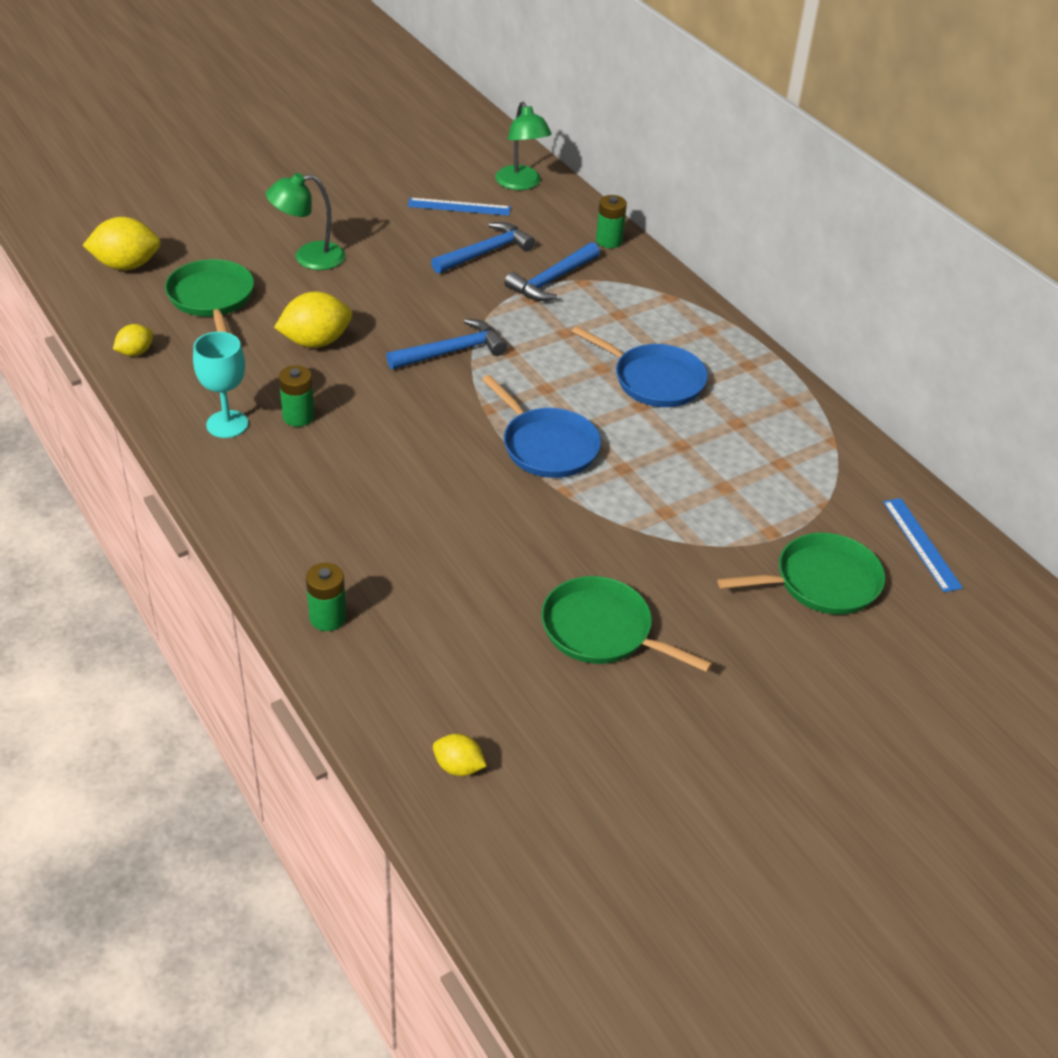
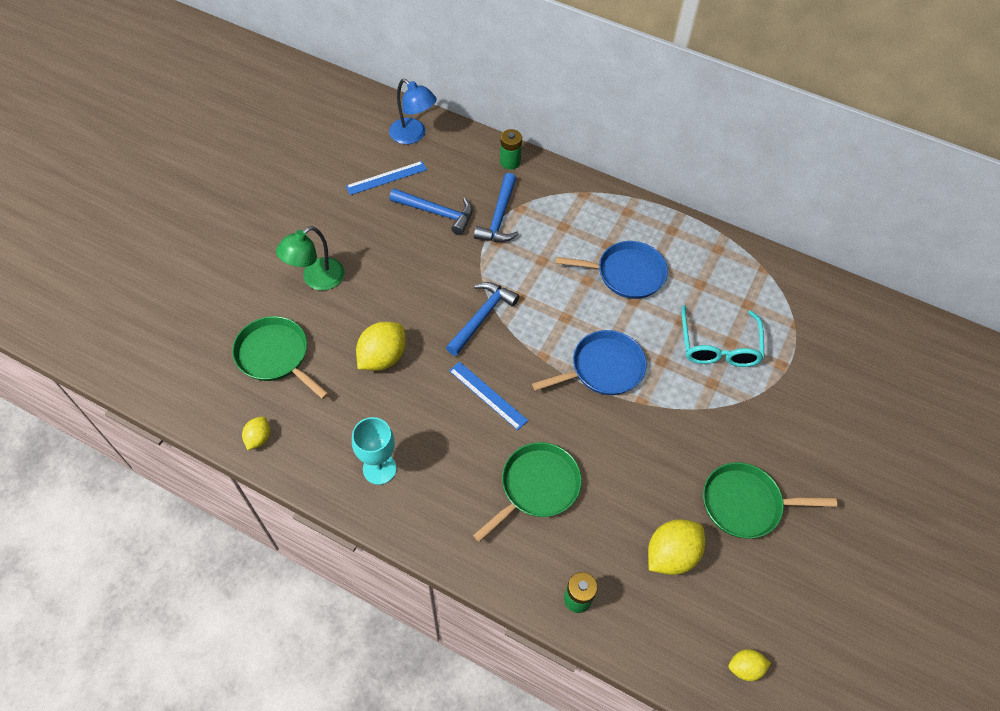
camera: 30 degrees left, 15 degrees up
(126, 265) = (183, 356): yellow lemon -> yellow lemon (671, 554)
(298, 417) = (423, 433): green battery -> none
(485, 252) = (437, 213): blue hammer -> blue hammer turned 90 degrees clockwise
(521, 184) = (413, 135): green lamp -> blue lamp
(547, 446) = (603, 368): blue pan -> blue pan turned 45 degrees counterclockwise
(706, 484) = (719, 346): none -> turquoise glasses
(822, 582) = (835, 388): green pan -> green pan (537, 486)
(921, 544) = (865, 326): blue ruler -> blue ruler (487, 395)

